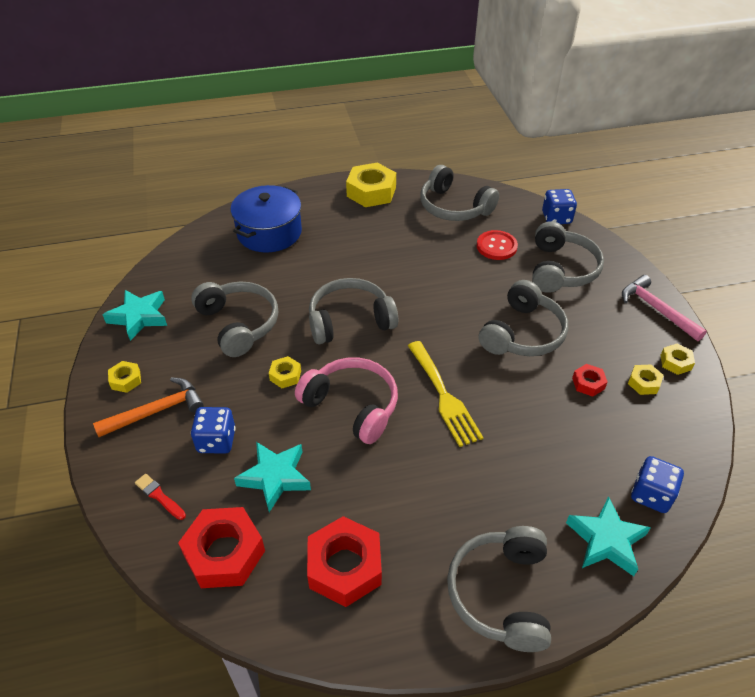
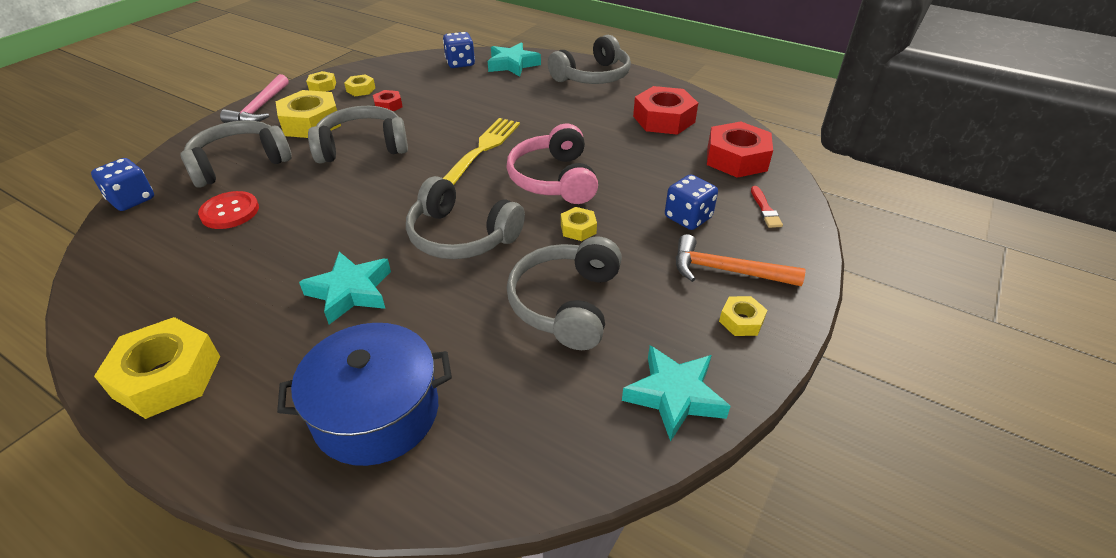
camera: 135 degrees left, 5 degrees down
(275, 477) = (663, 174): turquoise star -> turquoise star (350, 292)
(454, 207) = (159, 278): grey headphones -> none
(596, 325) = (311, 123): none -> yellow nut

